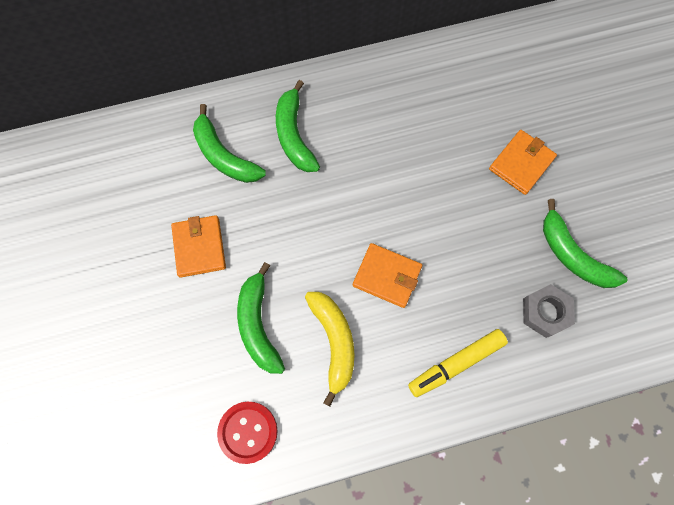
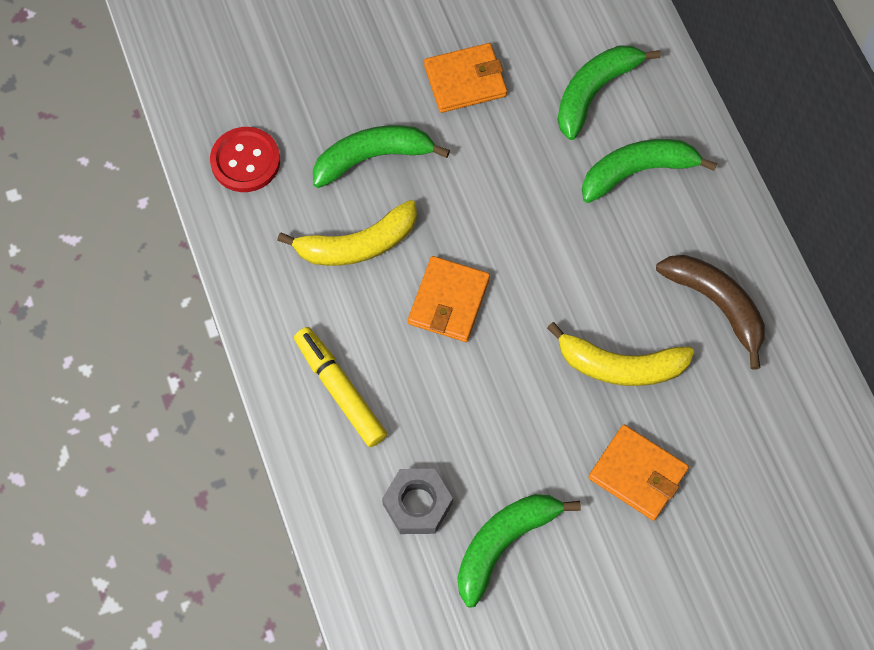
camera: 85 degrees right, 5 degrees down
(401, 99) = (716, 305): none -> brown banana
(443, 165) = (620, 365): none -> yellow banana

